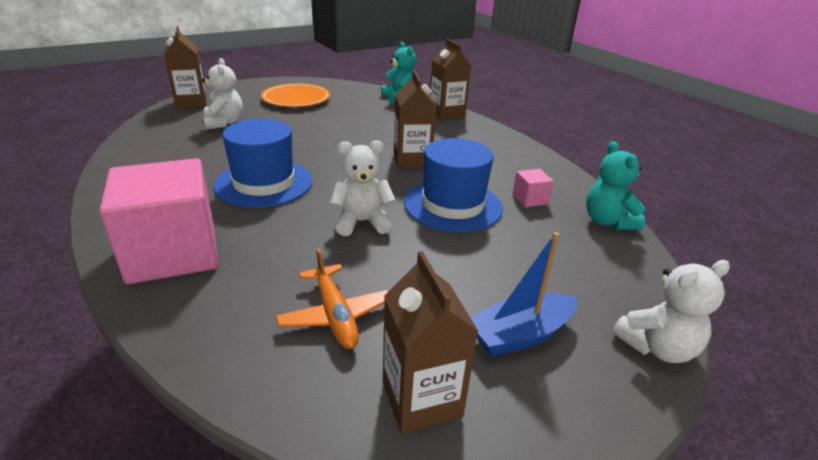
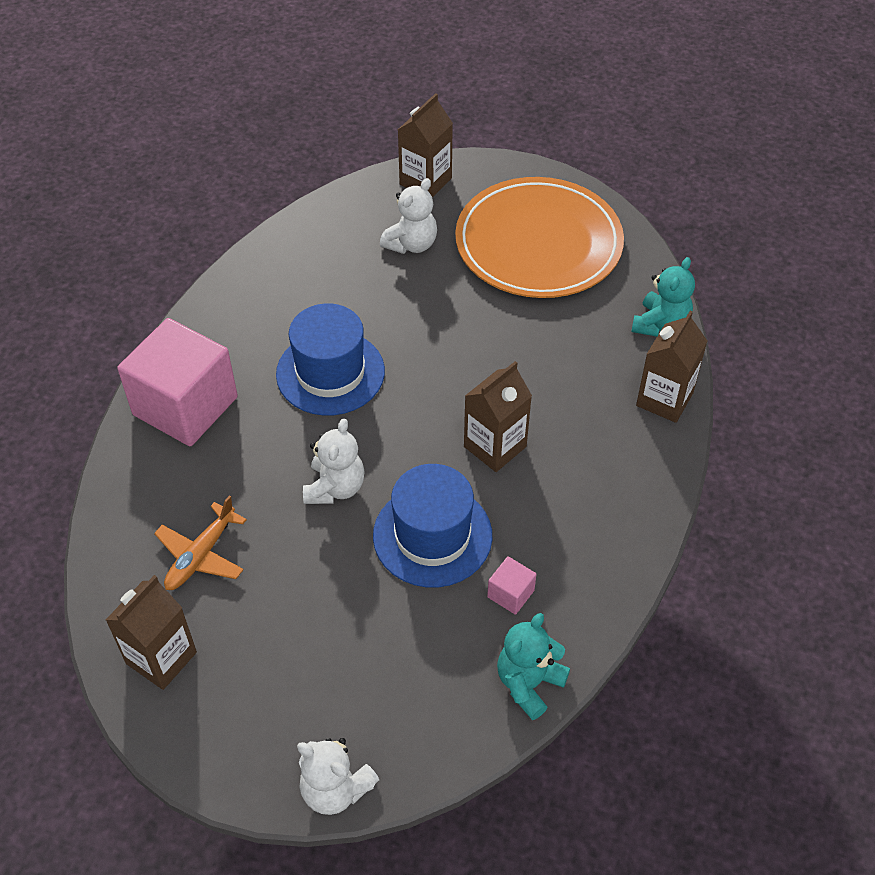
camera: 55 degrees right, 20 degrees up
(296, 99) = (538, 243): orange plate -> orange plate, size x1.67
(362, 222) = (335, 487): white teddy bear -> white teddy bear turned 60 degrees clockwise
(520, 335) = (274, 685): blue boat -> none

